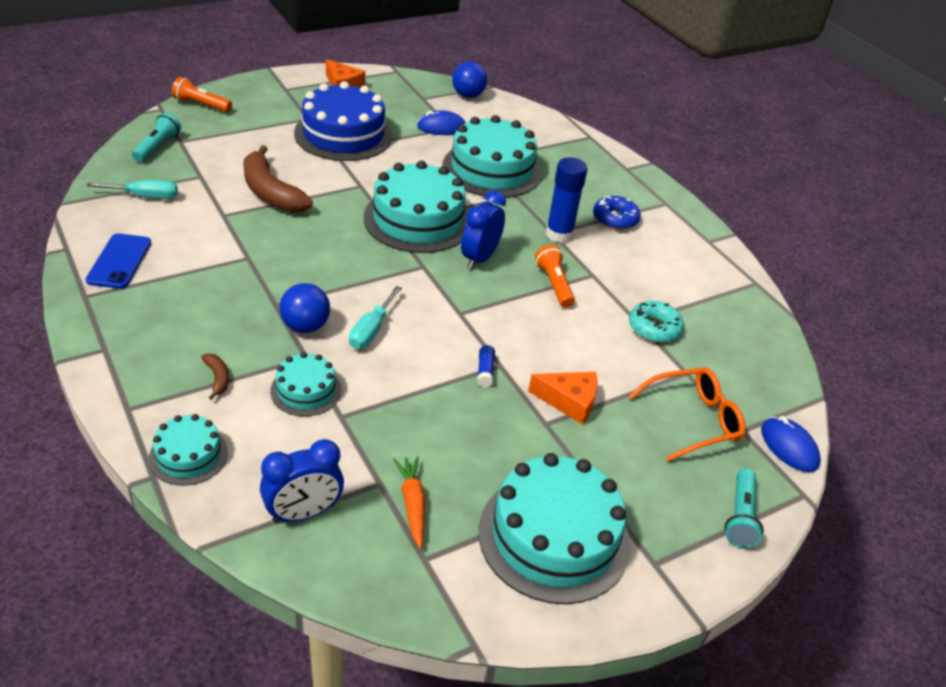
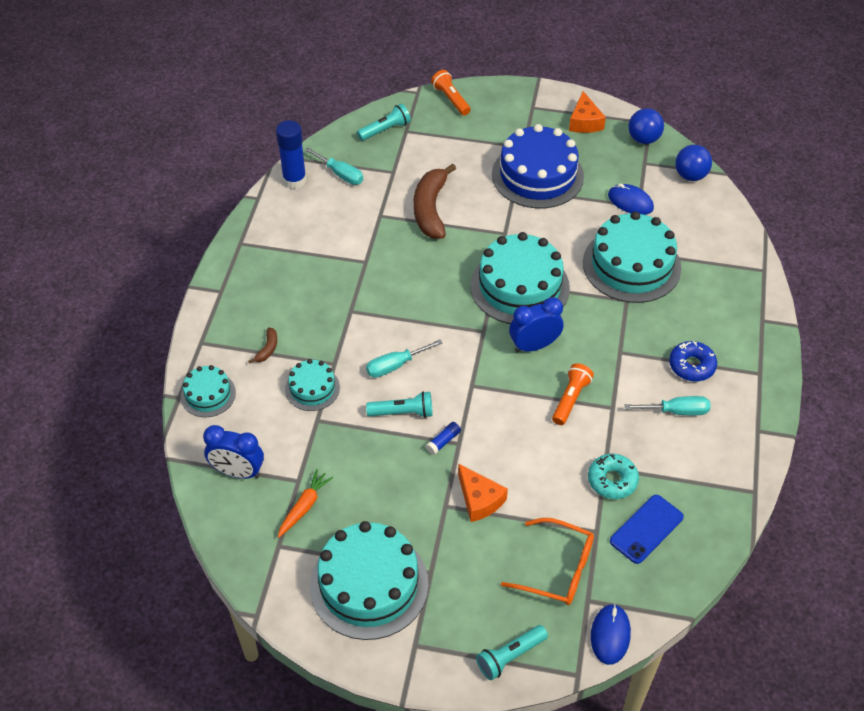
camera: 45 degrees right, 10 degrees up
(119, 261) = (281, 224): blue phone -> blue phone (646, 529)
(305, 326) = (354, 339): blue ball -> blue ball (643, 139)
(421, 366) = (403, 413): none -> turquoise flashlight
(559, 234) = (624, 356): blue glue stick -> blue glue stick (294, 180)
(641, 255) = (676, 411): none -> turquoise screwdriver

